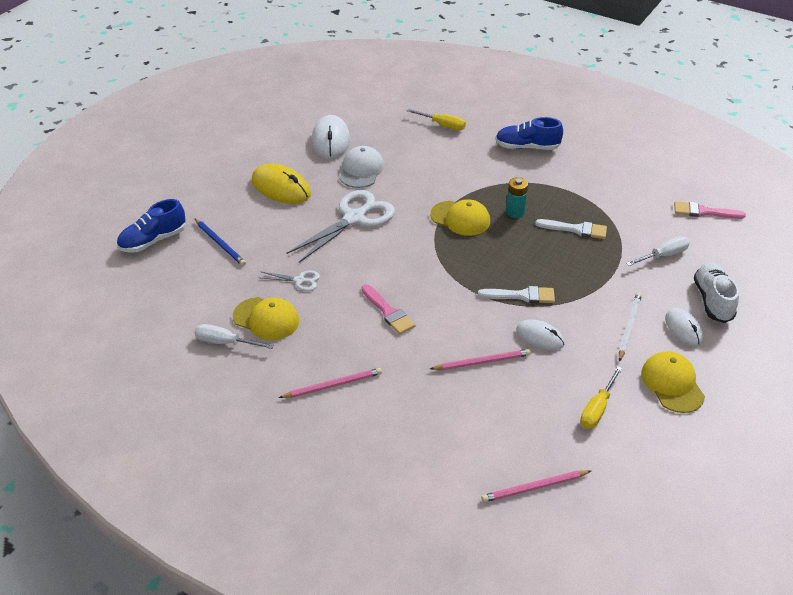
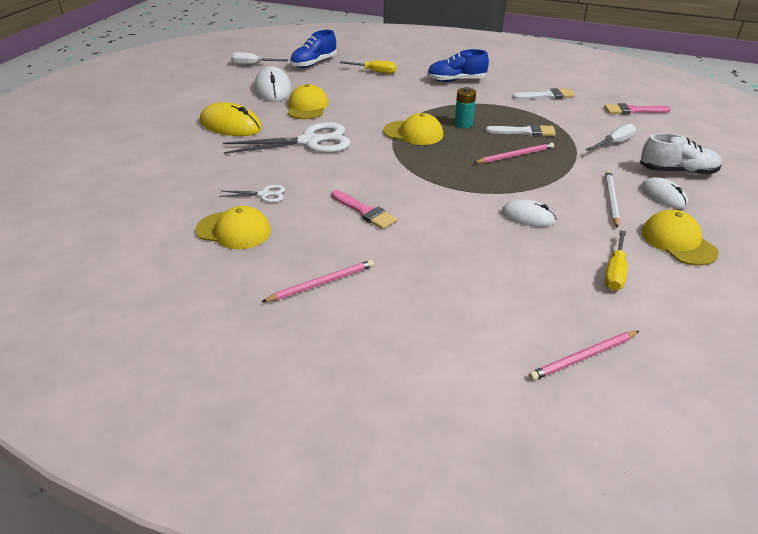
camera: 10 degrees left, 5 degrees down
(153, 240) = (100, 176): blue shoe -> blue shoe (314, 63)
(220, 244) = (173, 173): blue pencil -> none
(225, 342) = (190, 257): white screwdriver -> white screwdriver (253, 65)
(354, 218) = (309, 142): white scissors -> white scissors turned 45 degrees clockwise
(361, 170) = (307, 107): white cap -> yellow cap
(482, 362) = (478, 244): pink pencil -> pink pencil (515, 155)
(521, 296) = (495, 185): white brush -> white brush (547, 96)
(712, 300) = (677, 171): white shoe -> white shoe turned 105 degrees clockwise

